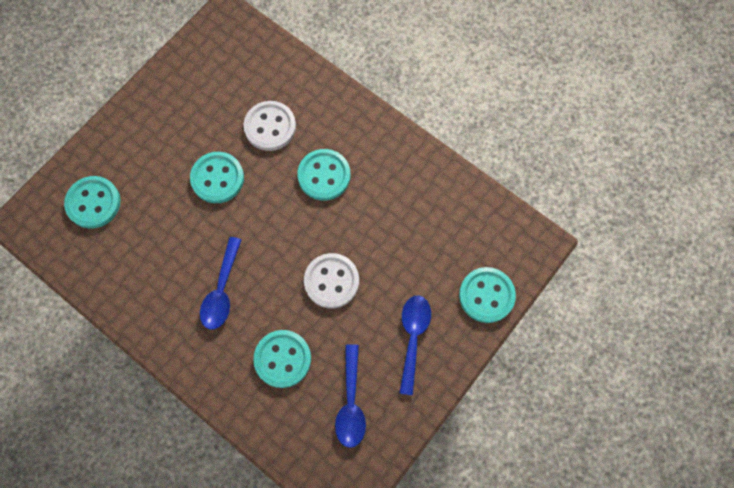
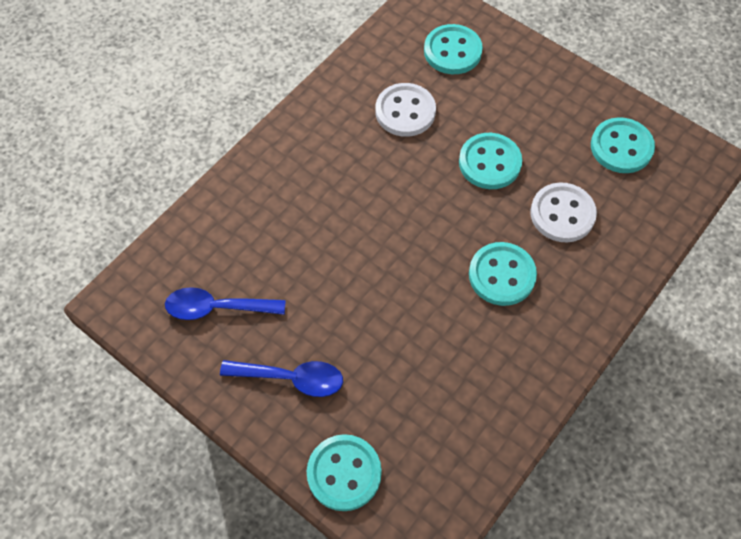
camera: 90 degrees right, 10 degrees down
(222, 291) = (353, 173): blue spoon -> none
(282, 359) = (273, 236): turquoise button -> turquoise button (621, 147)
(331, 281) = (364, 285): white button -> white button (405, 111)

